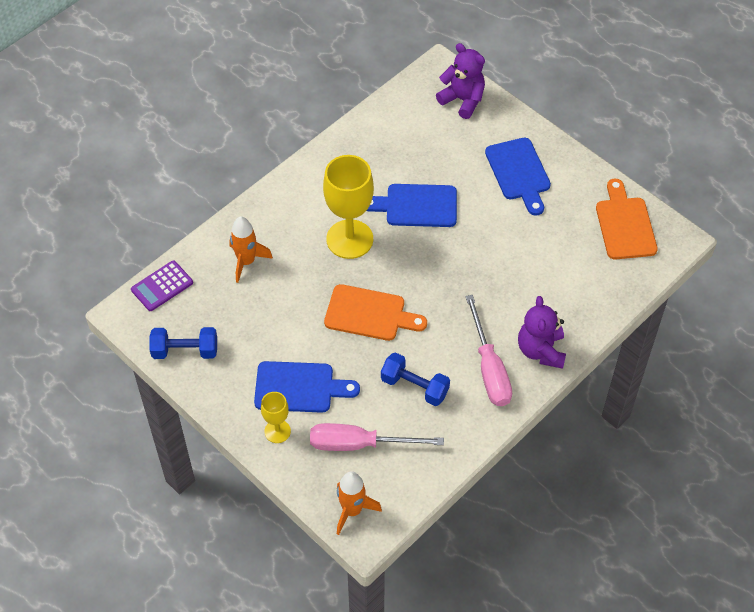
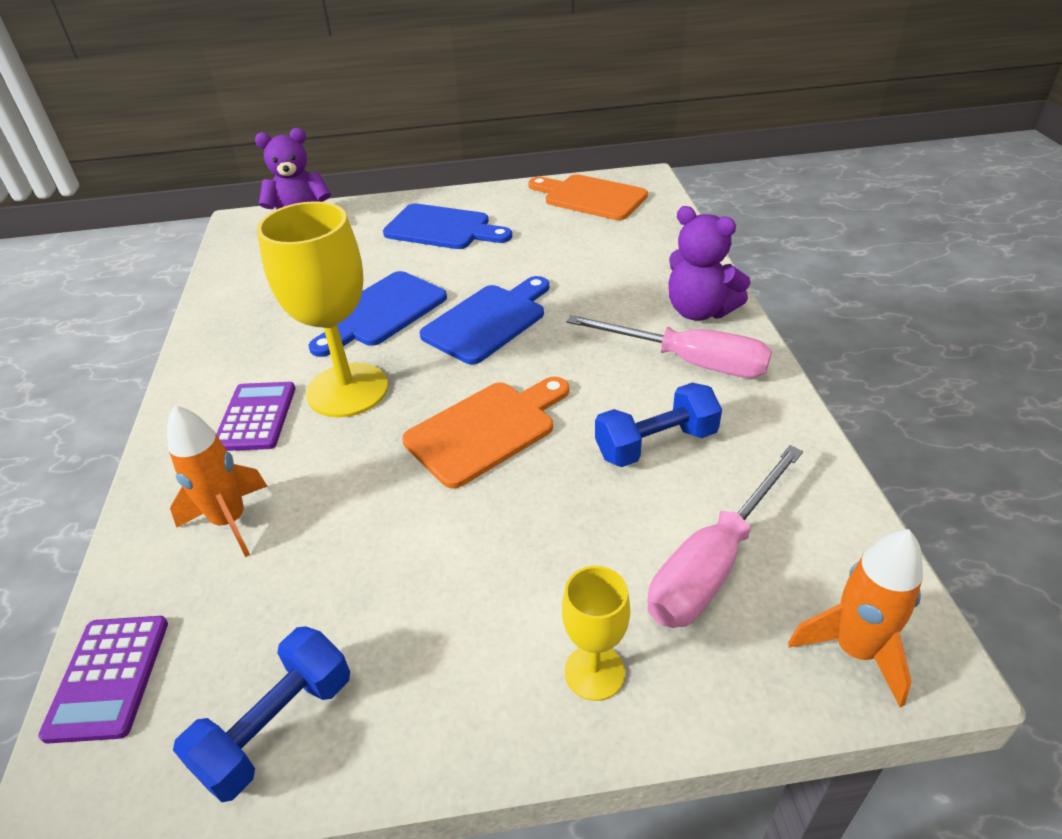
camera: 50 degrees left, 15 degrees down
(299, 387) = (532, 584): blue cutting board -> blue cutting board (488, 321)
(304, 219) = (256, 417): none -> purple calculator

